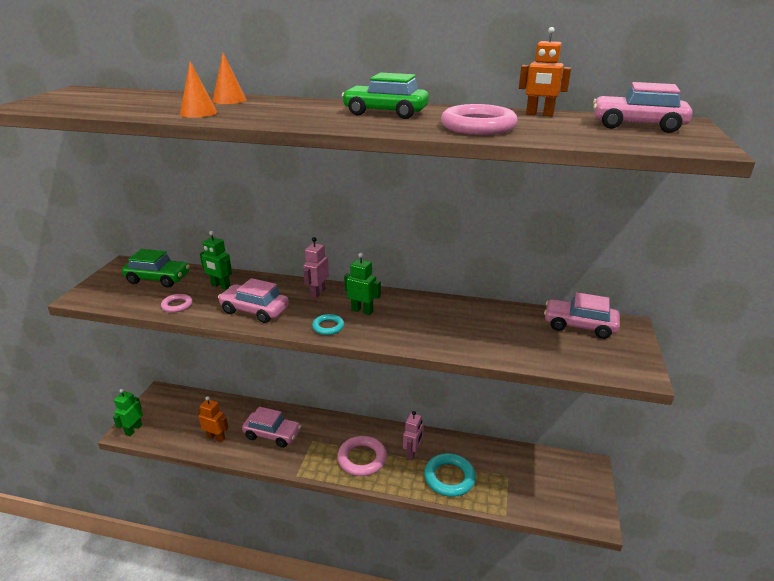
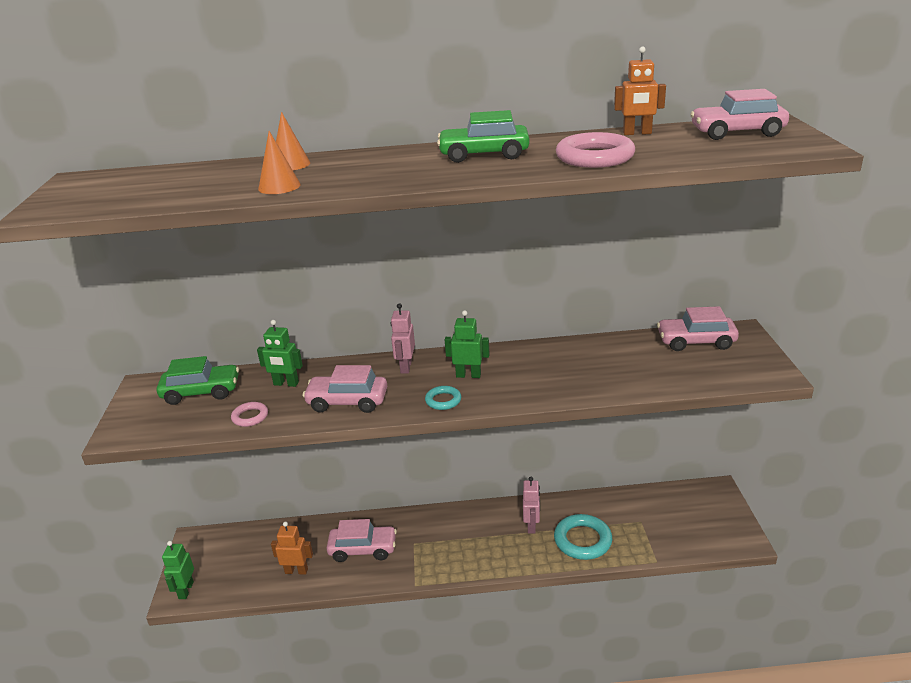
camera: 15 degrees left, 0 degrees up
(362, 459) = (479, 547): pink ring -> none

